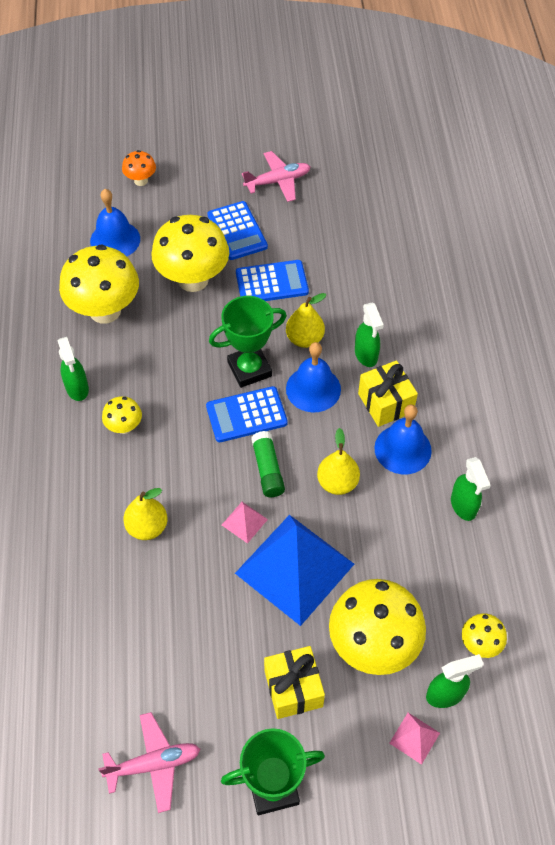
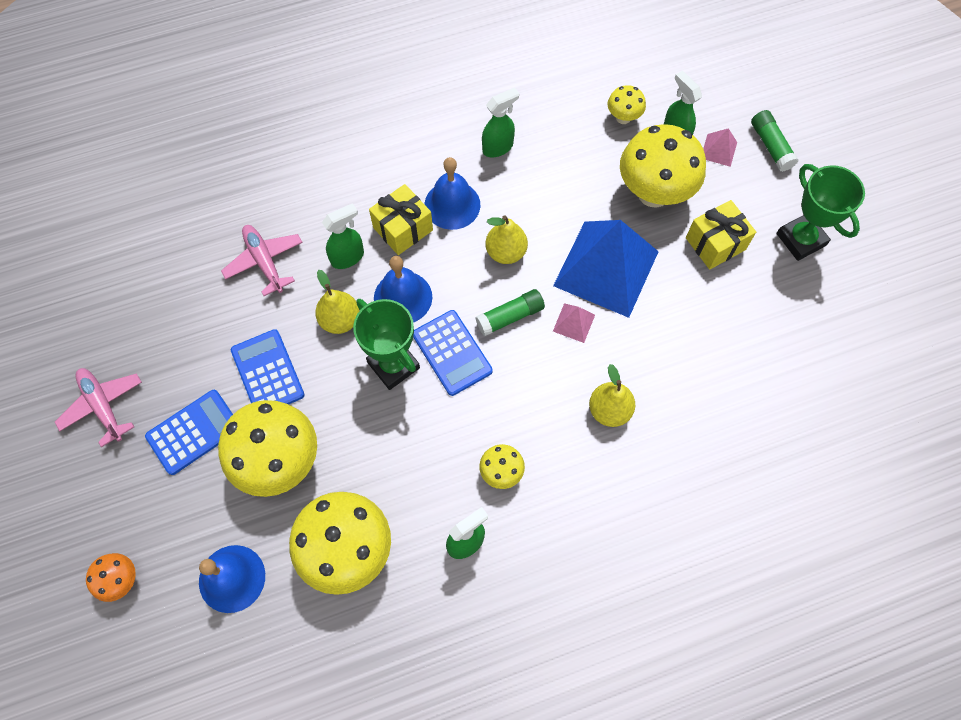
camera: 105 degrees left, 10 degrees up
(153, 764) = (823, 334): pink plane -> pink plane (264, 262)
(407, 804) = (771, 146): none -> green glue stick

